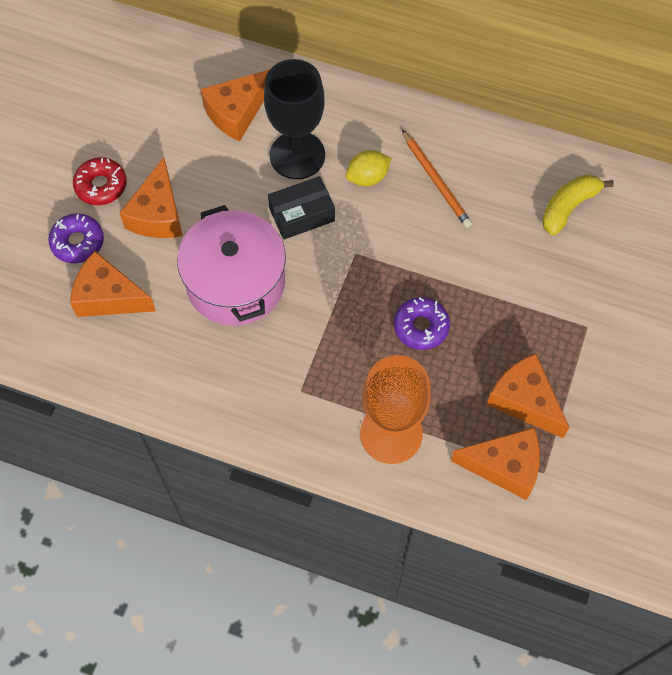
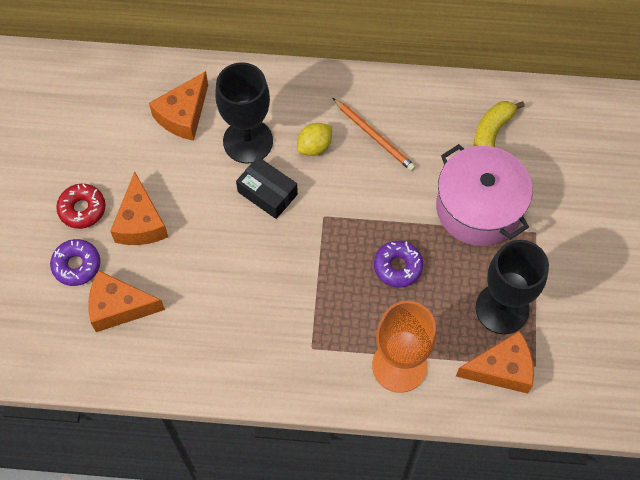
camera: 15 degrees left, 0 degrees up
(235, 282) = (227, 267): pink pot -> pink pot (479, 208)
(302, 215) = (267, 193): black box -> black box turned 75 degrees clockwise
(524, 400) = (502, 308): orange cheese -> black goblet

